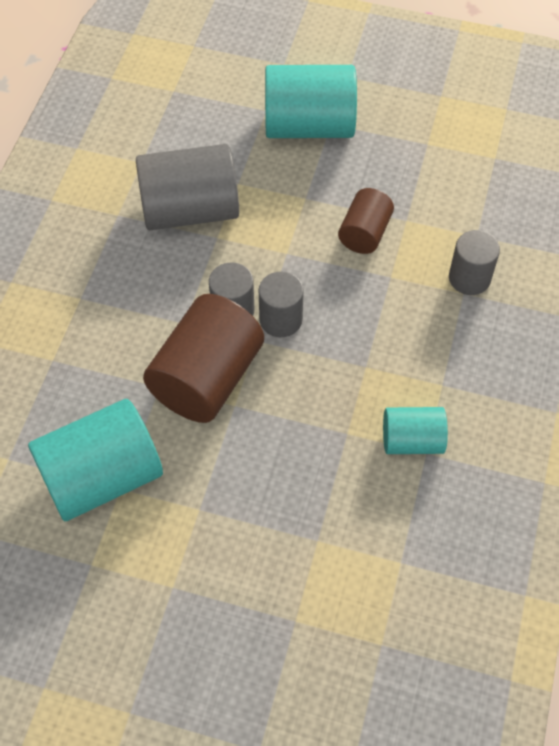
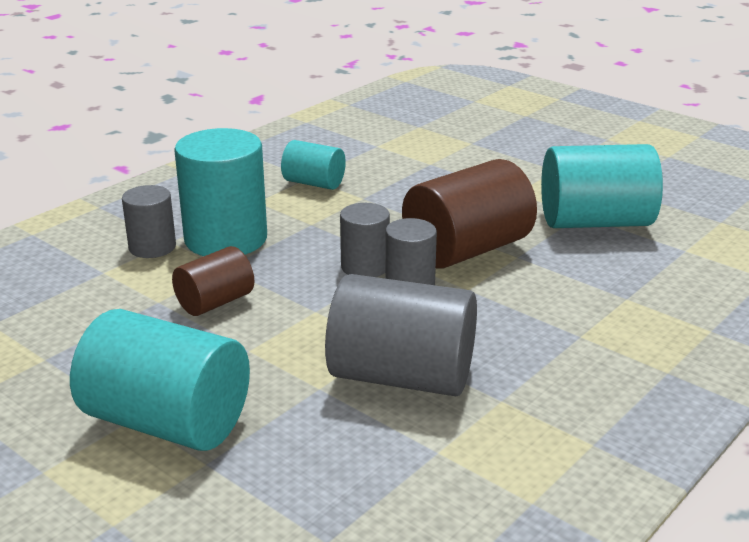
camera: 155 degrees left, 30 degrees down
(420, 313) = (226, 239): none -> turquoise cylinder

